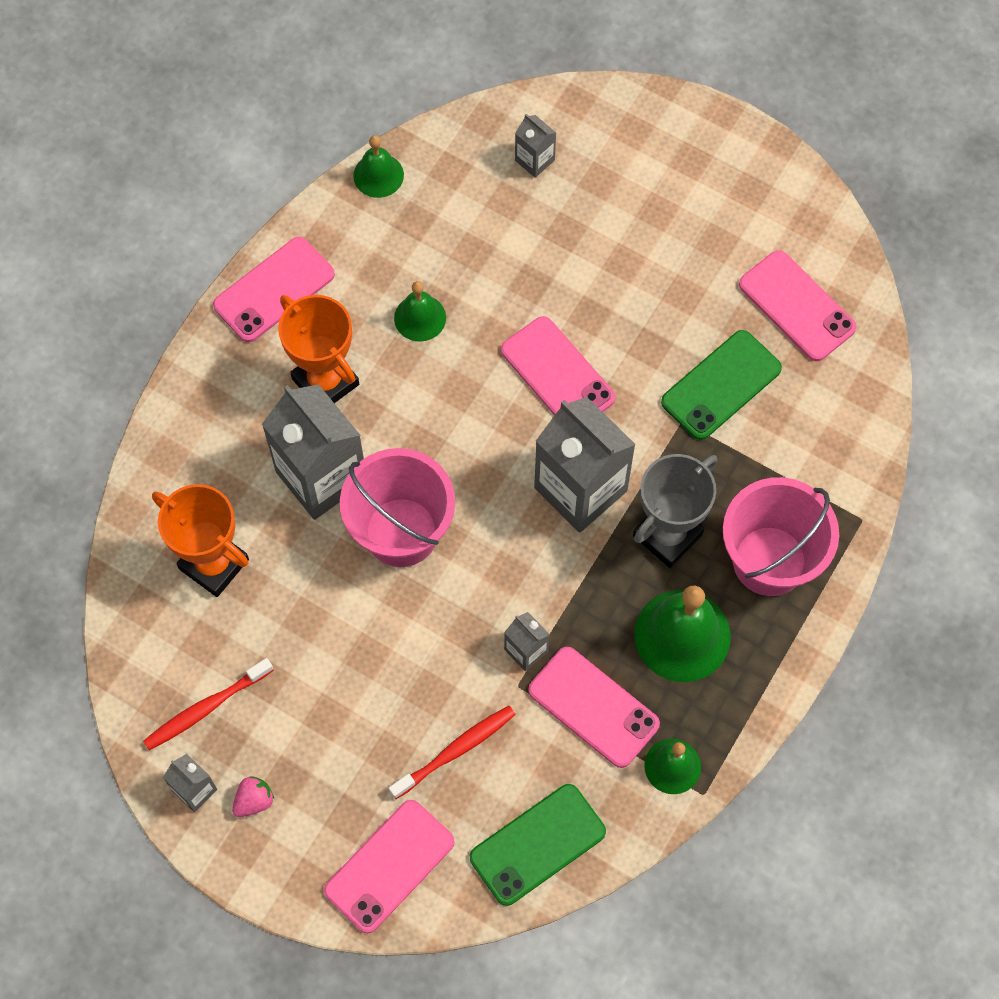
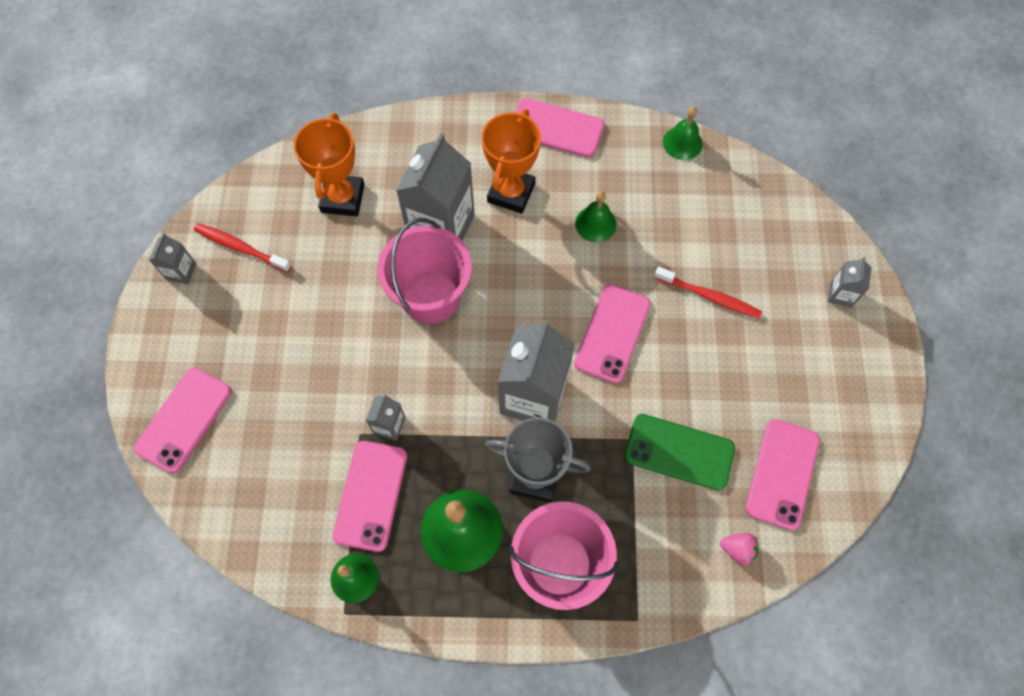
camera: 60 degrees right, 0 degrees up
(254, 801) = (190, 310): pink strawberry -> pink strawberry (737, 549)
(389, 866) = (184, 420): pink phone -> pink phone turned 75 degrees counterclockwise
(455, 751) = (289, 418): red toothbrush -> red toothbrush (709, 296)
(534, 160) = (766, 231): grey carton -> grey carton (840, 294)
(537, 844) = (246, 511): green phone -> none

